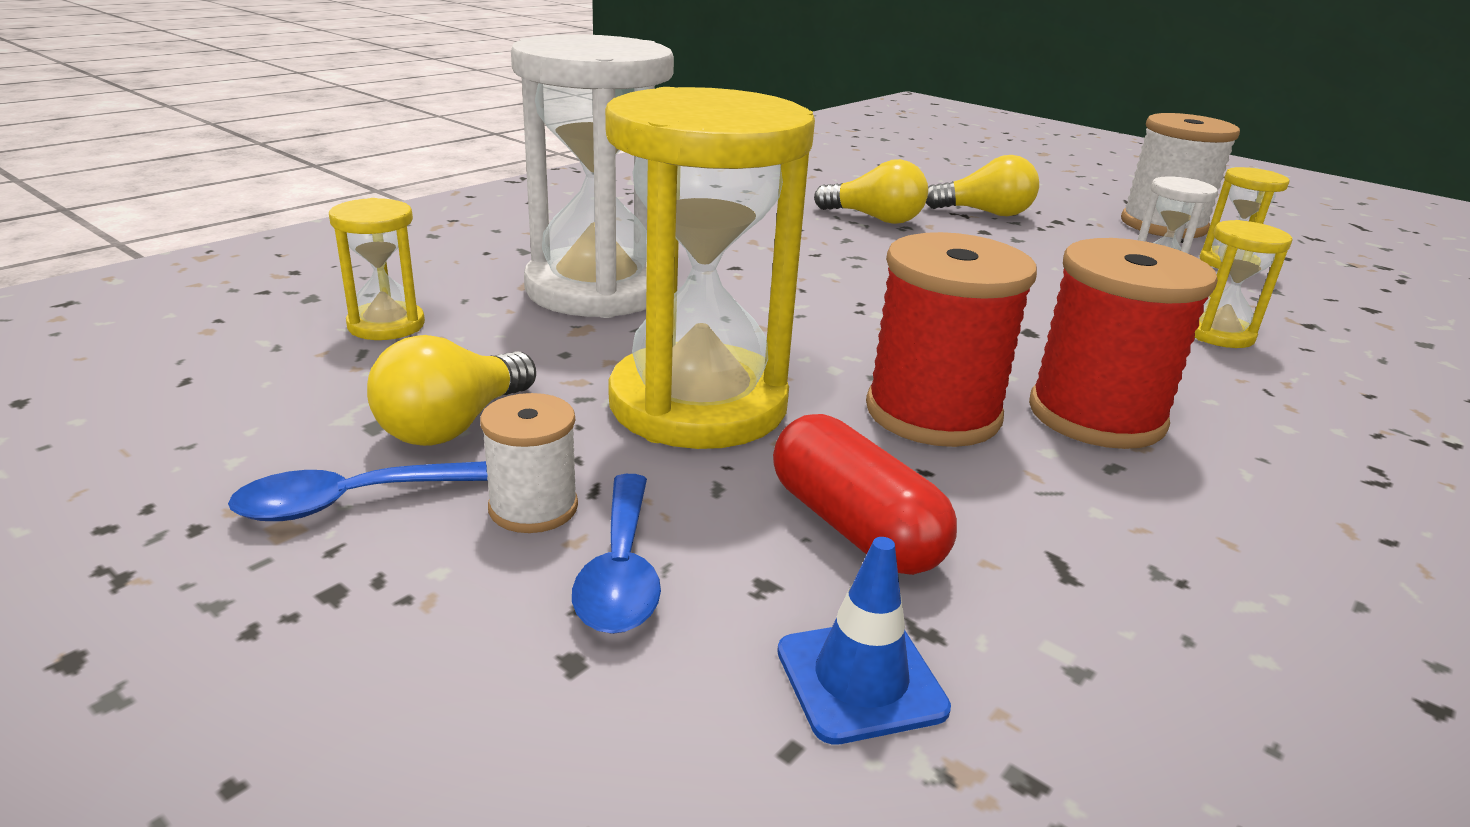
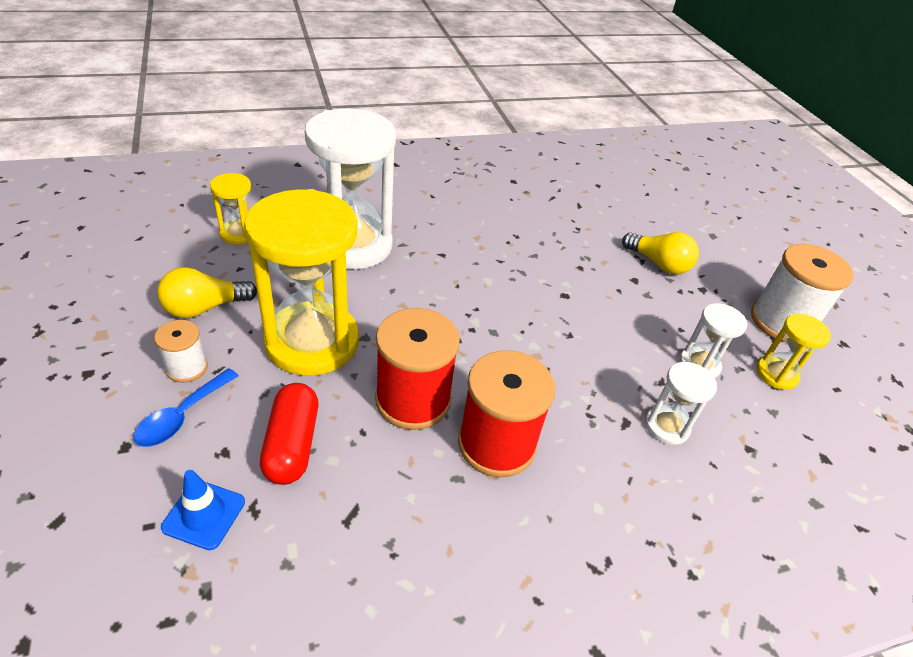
camera: 30 degrees right, 15 degrees up
(349, 502) = (131, 332): blue spoon -> none
(875, 219) = (575, 244): yellow light bulb -> none
(1218, 334) = (666, 426): yellow hourglass -> white hourglass

